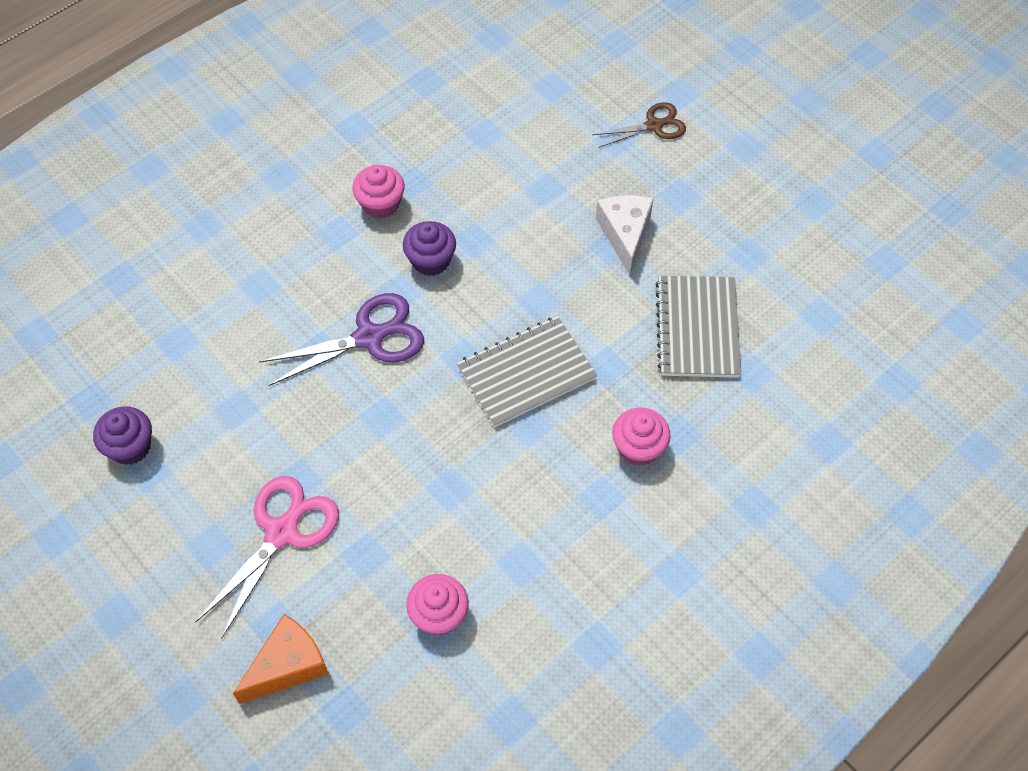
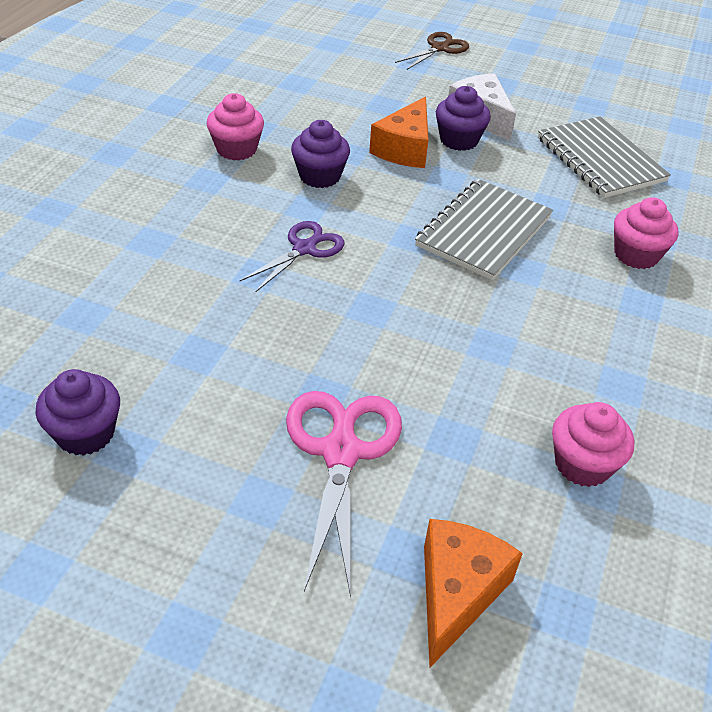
camera: 30 degrees left, 15 degrees down
(369, 337) = (304, 249): purple scissors -> purple scissors, size x0.63
(525, 253) = (405, 149): none -> orange cheese
(582, 258) = (459, 140): none -> purple cupcake

